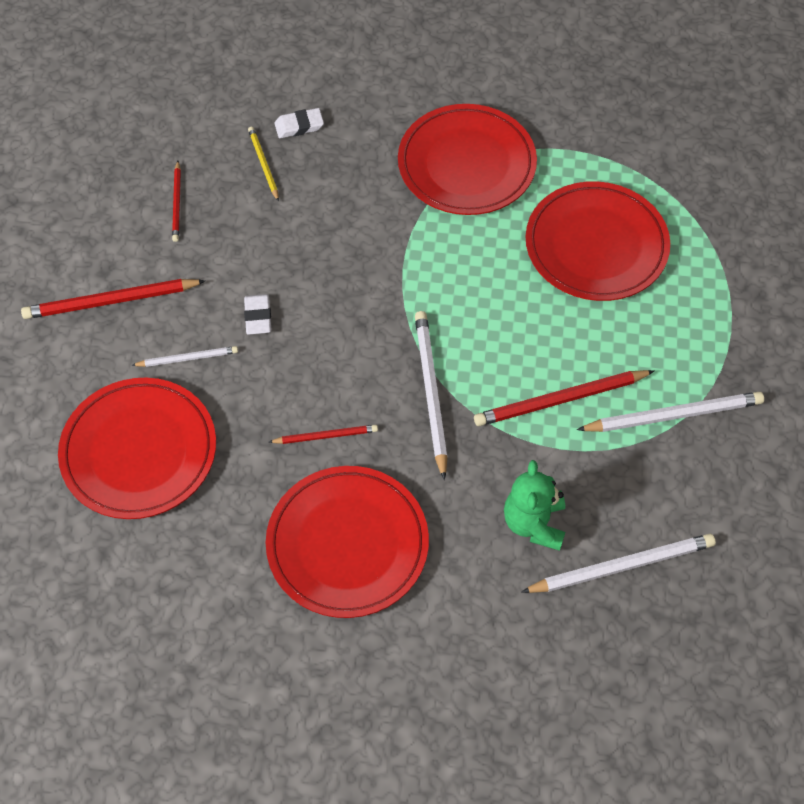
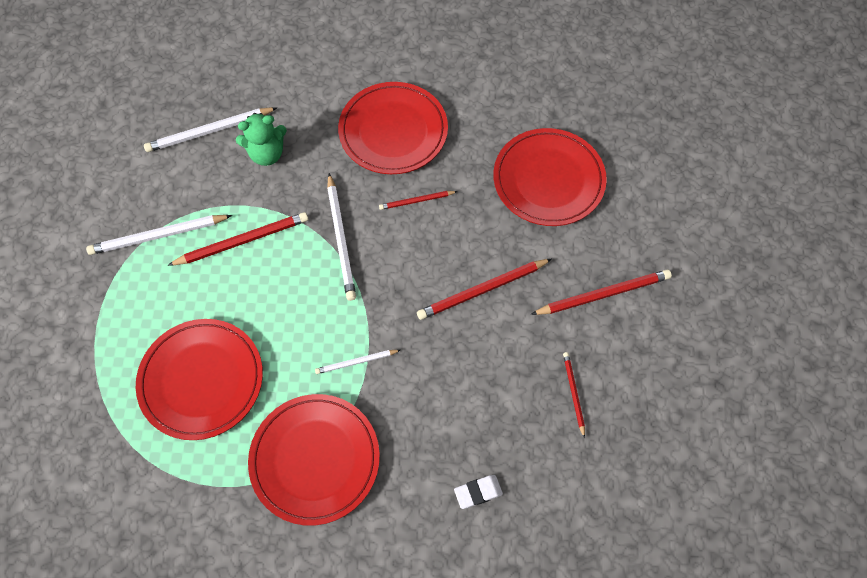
camera: 175 degrees right, 5 degrees up
(187, 358) = (530, 251): white pencil -> white pencil (356, 362)
(258, 316) = (482, 290): white eraser -> red pencil
(263, 164) = (504, 443): yellow pencil -> none
(534, 523) = (267, 153): green teddy bear -> green teddy bear turned 75 degrees clockwise

